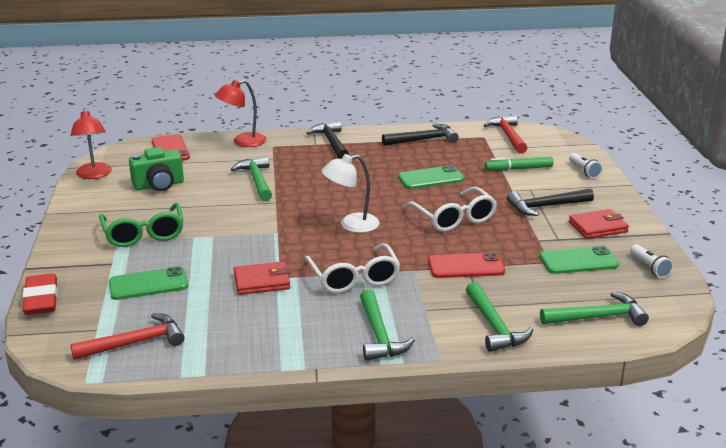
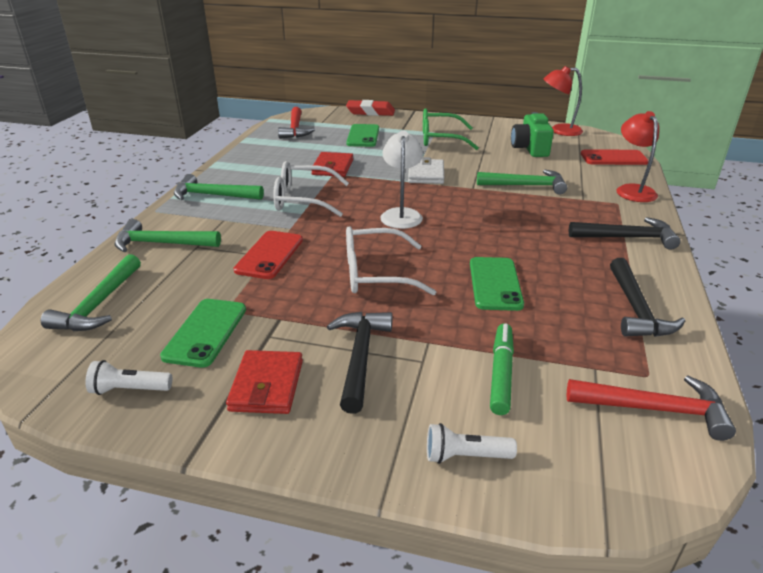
camera: 110 degrees right, 5 degrees up
(254, 227) = (426, 174): none -> white wallet

